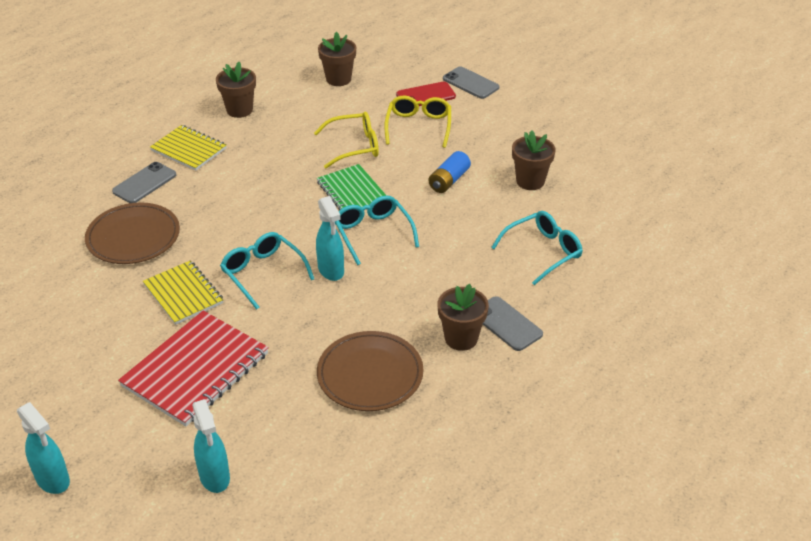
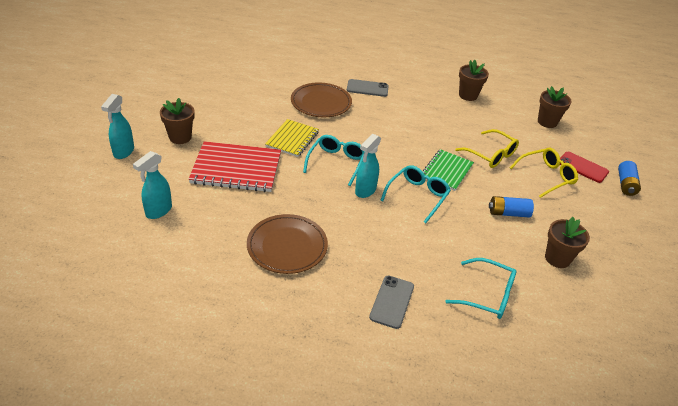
camera: 55 degrees right, 0 degrees up
(189, 149) = (412, 91): yellow notebook -> none
(461, 338) = (356, 281): brown flower pot -> brown flower pot (180, 137)
(471, 83) = (625, 184): grey phone -> blue battery

